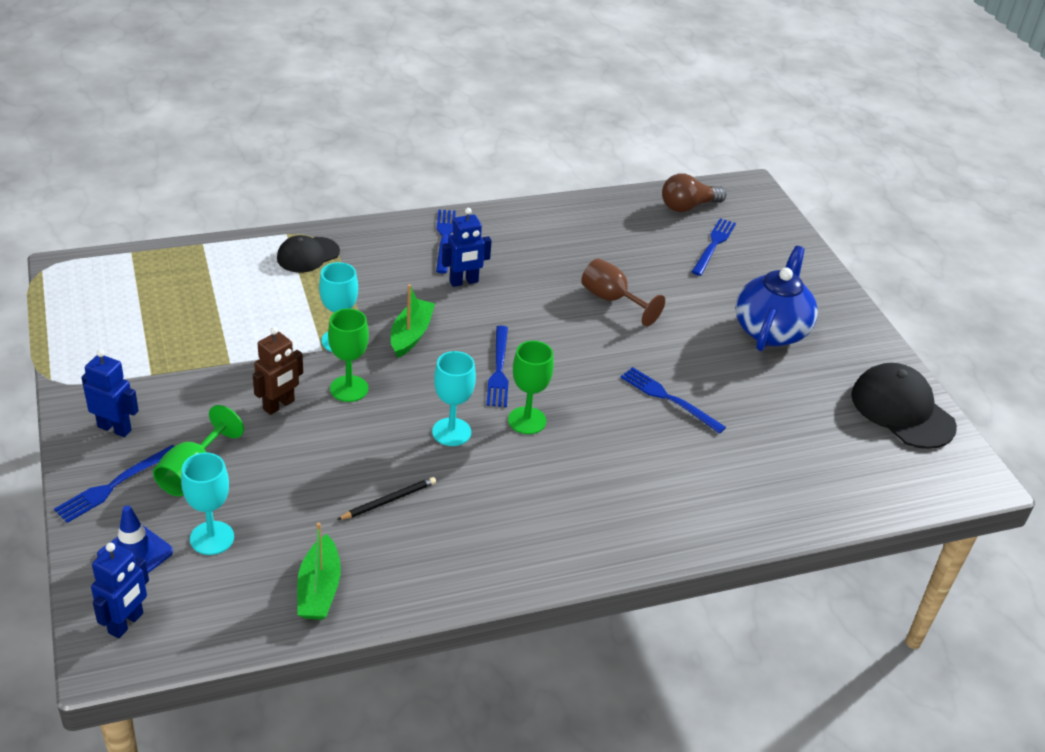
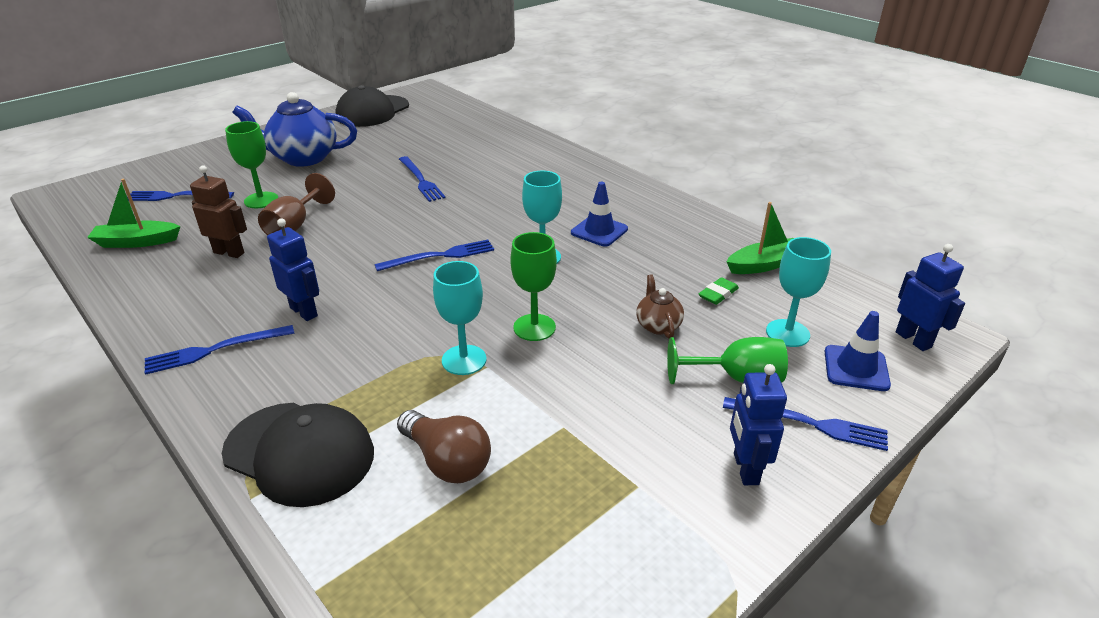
camera: 110 degrees left, 5 degrees down
(126, 623) = (913, 340): blue robot -> blue robot turned 60 degrees clockwise
(279, 405) = (596, 362): brown robot -> brown robot (229, 252)
(292, 460) = (658, 325): none -> brown teapot
(302, 524) = (718, 294): none -> green eraser
(308, 255) = (299, 453): black cap -> black cap, size x1.59
(389, 500) = (648, 263): black pencil -> none
(411, 335) = (421, 317): green boat -> green boat (137, 242)
(473, 491) = (599, 231): none -> blue traffic cone
(527, 420) = (497, 228): green goblet -> green goblet (261, 200)
(669, 399) = (421, 180): blue fork -> blue fork turned 45 degrees counterclockwise
(688, 206) = (101, 219): brown light bulb -> brown light bulb (447, 461)

